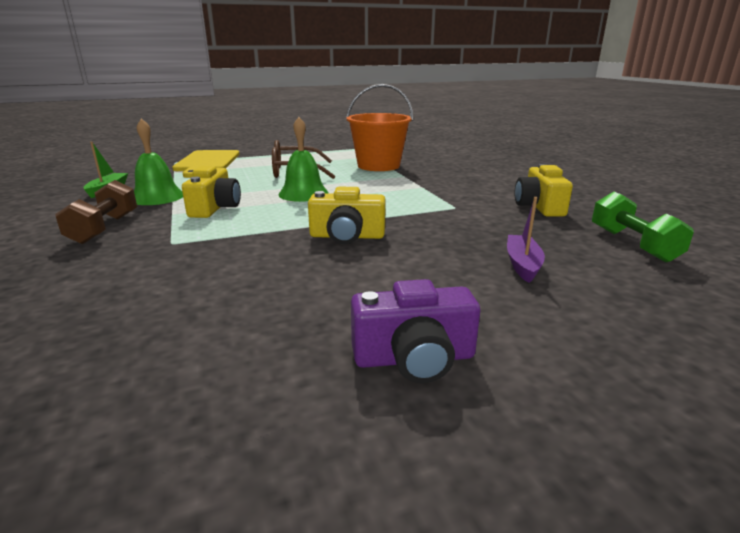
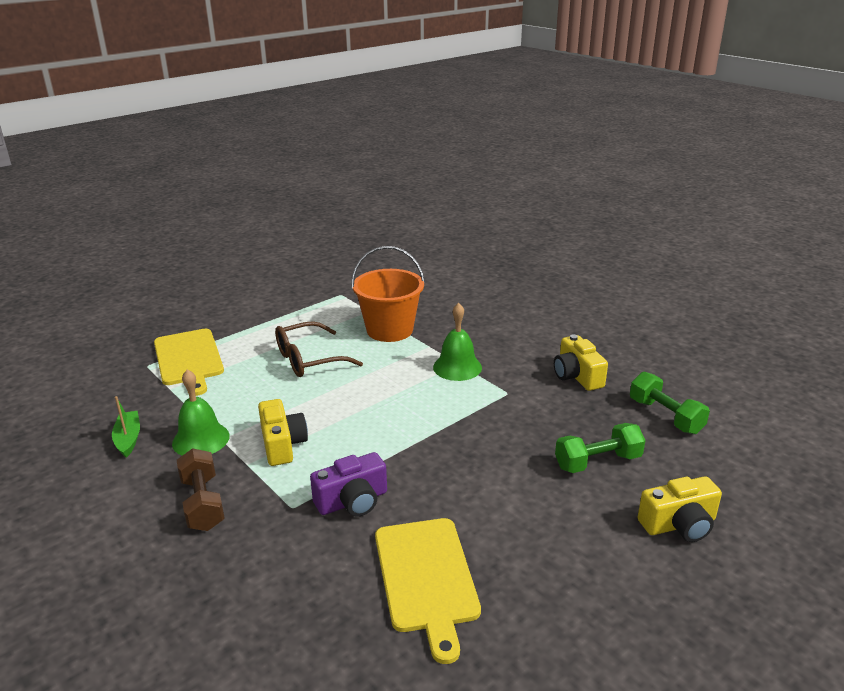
camera: 20 degrees left, 5 degrees up
(232, 317) = (426, 578): none -> yellow cutting board
(303, 193) = (351, 400): green bell -> green bell (457, 367)
(347, 236) = (441, 459): yellow camera -> yellow camera (679, 524)
(414, 358) = (574, 578): purple camera -> purple camera (352, 501)
(522, 264) = (598, 462): purple boat -> green dumbbell

